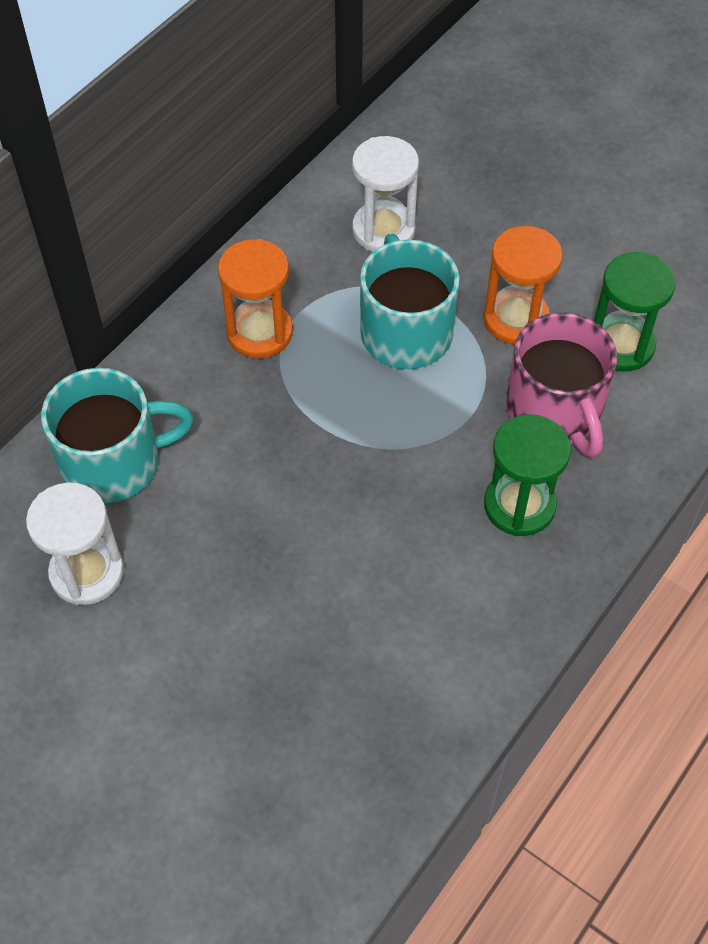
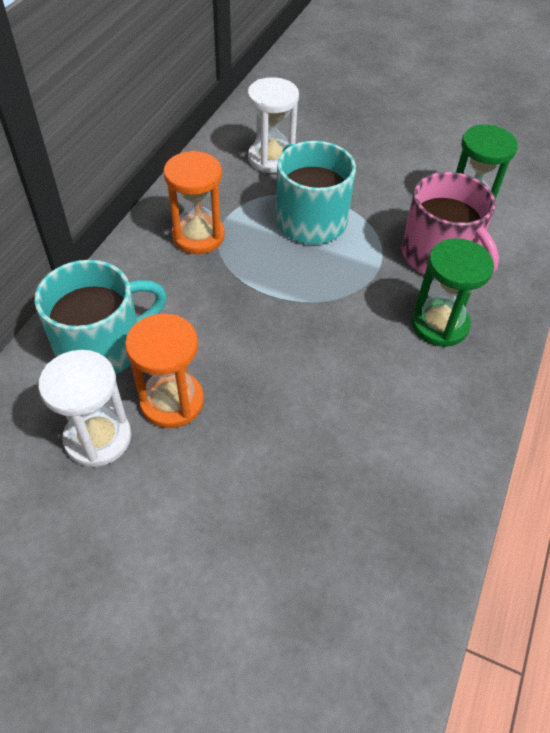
camera: 15 degrees left, 5 degrees down
(516, 319) = (387, 201): orange hourglass -> orange hourglass (172, 401)

